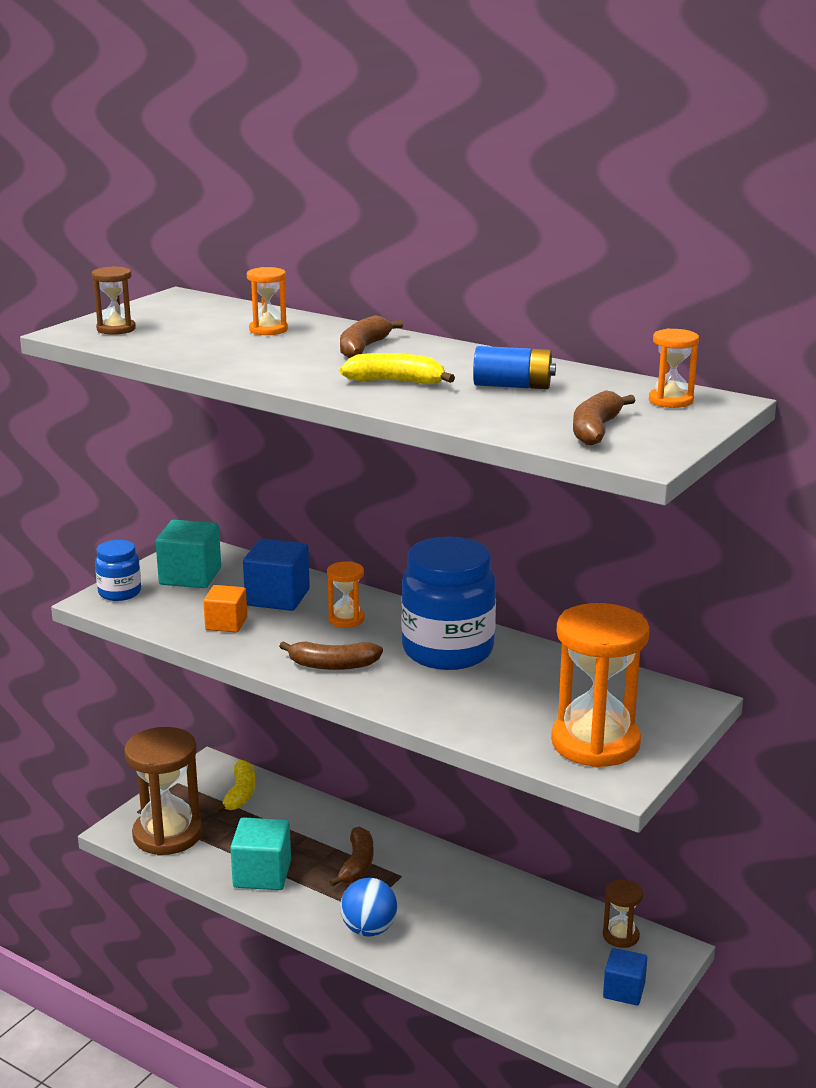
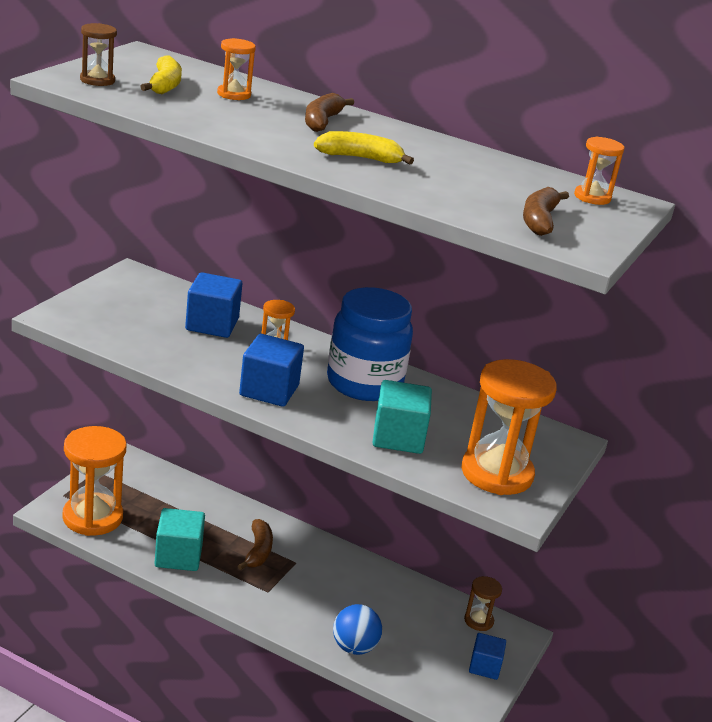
camera: 10 degrees left, 5 degrees up
(120, 593) = (72, 310): blue jar -> none
(167, 835) = (92, 517): brown hourglass -> orange hourglass
(190, 576) = (132, 299): turquoise cube -> turquoise cube (398, 437)
(226, 624) = (171, 346): orange cube -> none
(240, 794) = (152, 484): yellow banana -> yellow banana (165, 85)
(332, 665) = (269, 390): brown banana -> blue cube
(369, 929) = (273, 608): blue ball -> blue ball (354, 647)
(513, 386) = (459, 171): blue battery -> none

